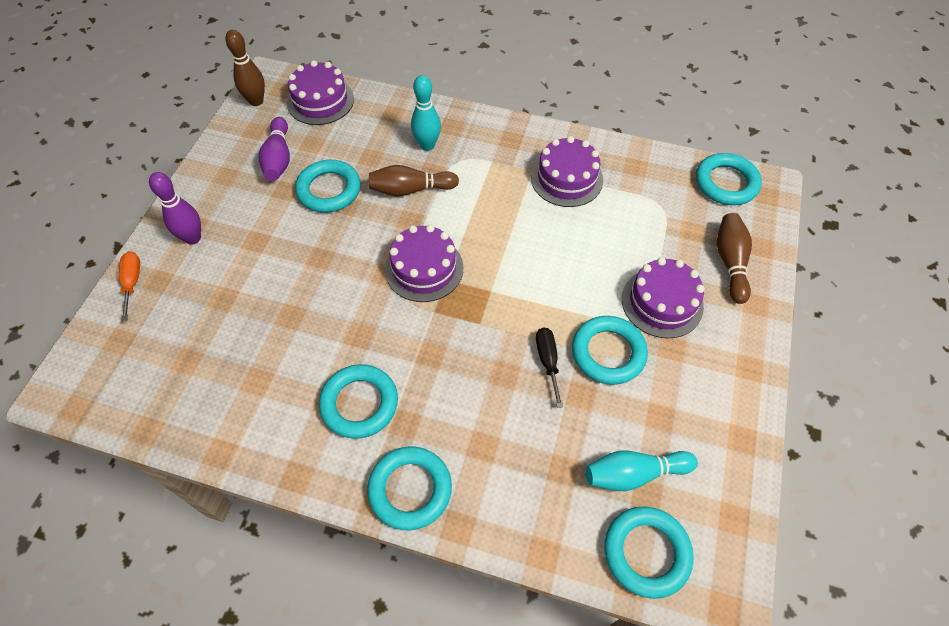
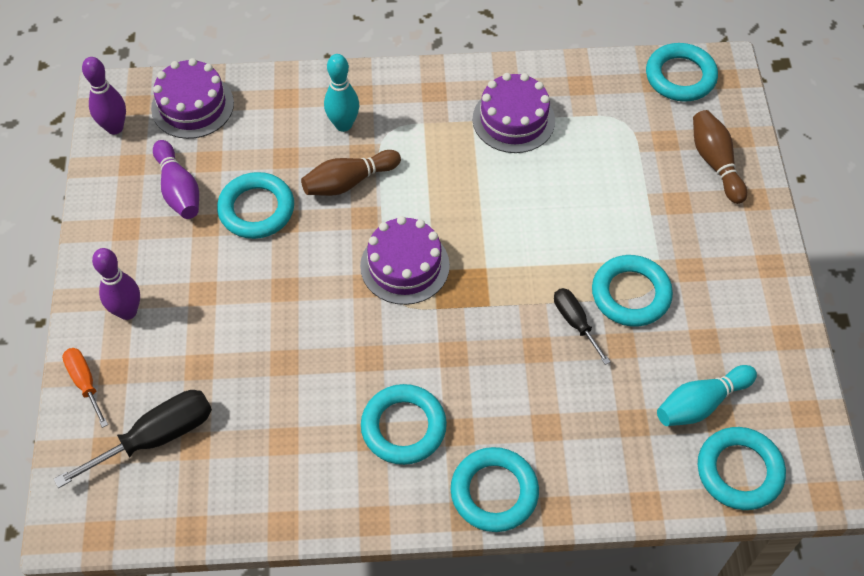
camera: 20 degrees left, 0 degrees up
(161, 344) = (156, 437): none -> black screwdriver
(256, 101) = (115, 127): brown bowling pin -> purple bowling pin
(662, 302) = (663, 226): purple cake -> none

